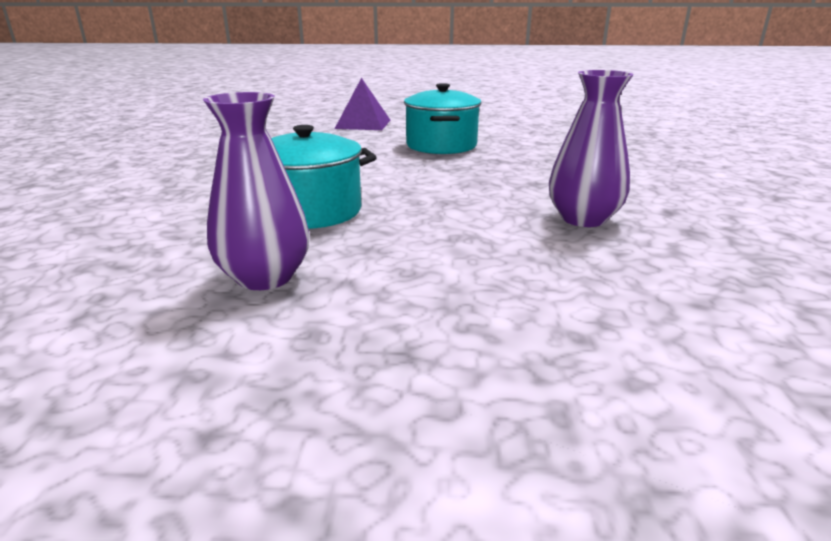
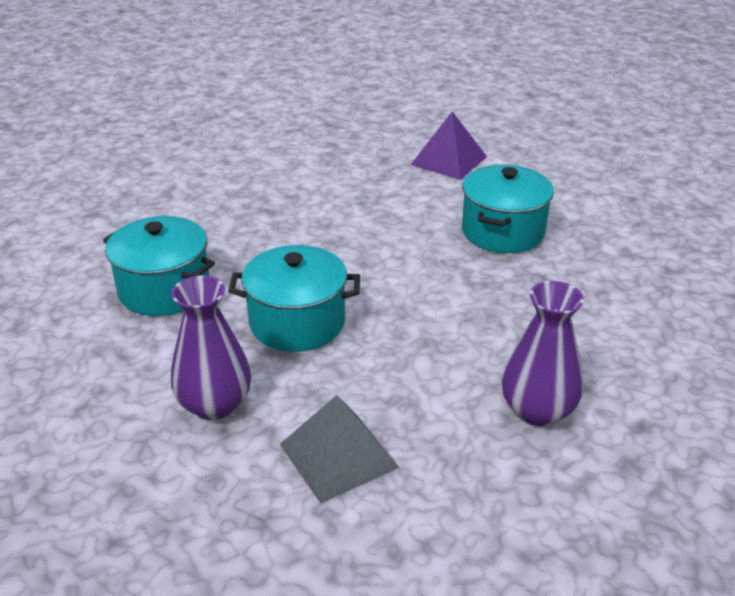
camera: 25 degrees right, 10 degrees up
(145, 215) = (164, 290): none -> turquoise pot
(440, 282) = (339, 455): none -> grey pyramid

